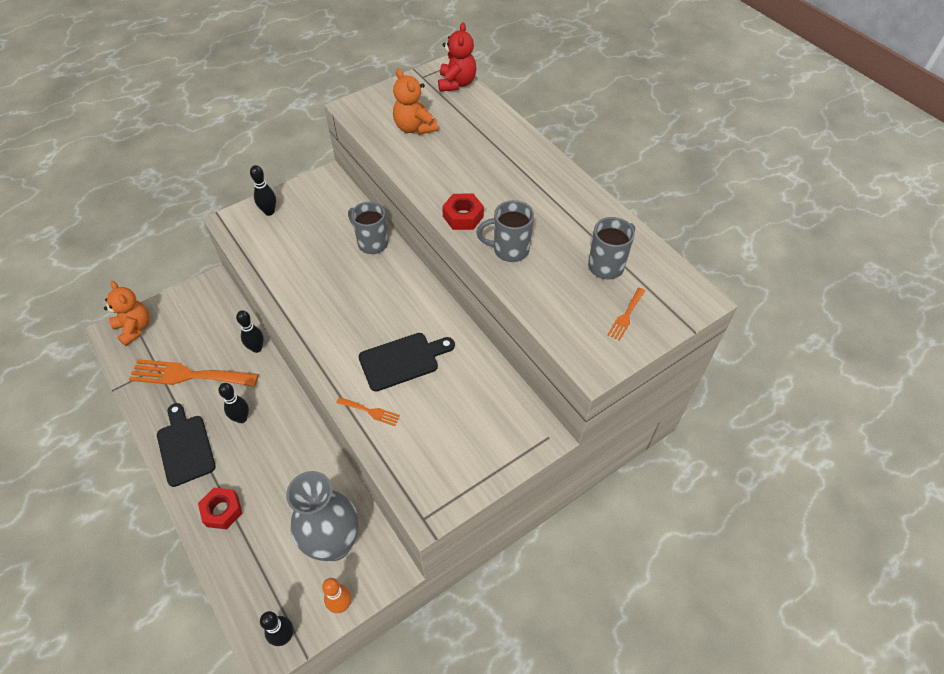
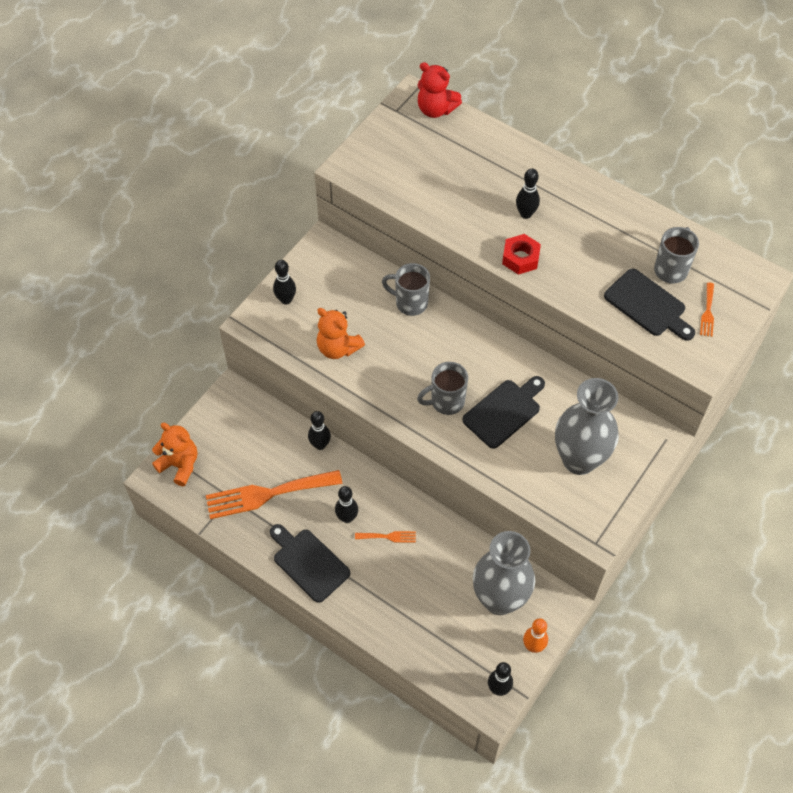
camera: 20 degrees left, 5 degrees up
(222, 511) = (380, 607): red nut -> none
(370, 411) = (501, 468): orange fork -> orange fork (388, 536)
(414, 127) = (422, 174): orange teddy bear -> orange teddy bear (338, 348)
(450, 428) = (579, 459): none -> grey vase
(456, 83) = (436, 109): red teddy bear -> red teddy bear turned 135 degrees clockwise
(489, 182) = (525, 214): none -> black bowling pin
(509, 250) = (579, 280): grey mug -> grey mug (446, 402)
(566, 291) = (648, 305): none -> black cutting board

